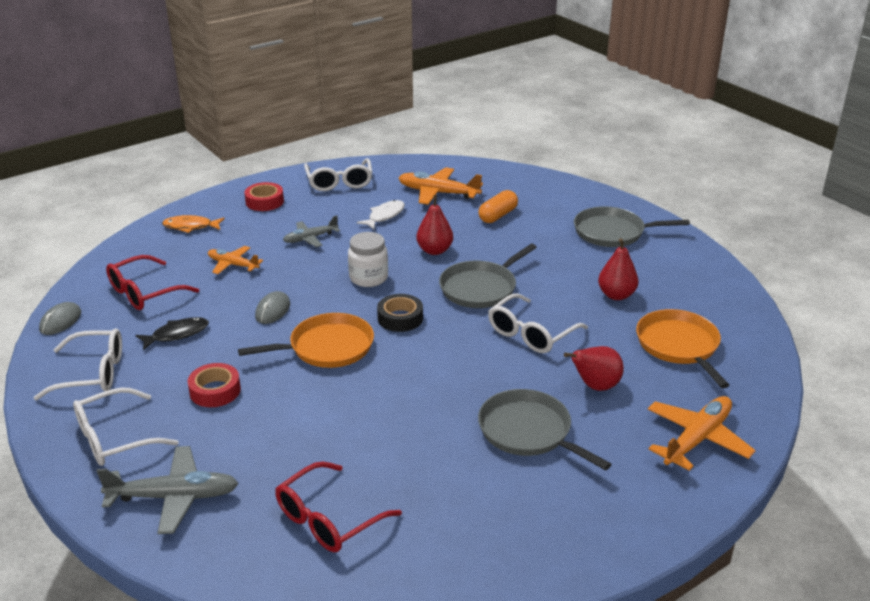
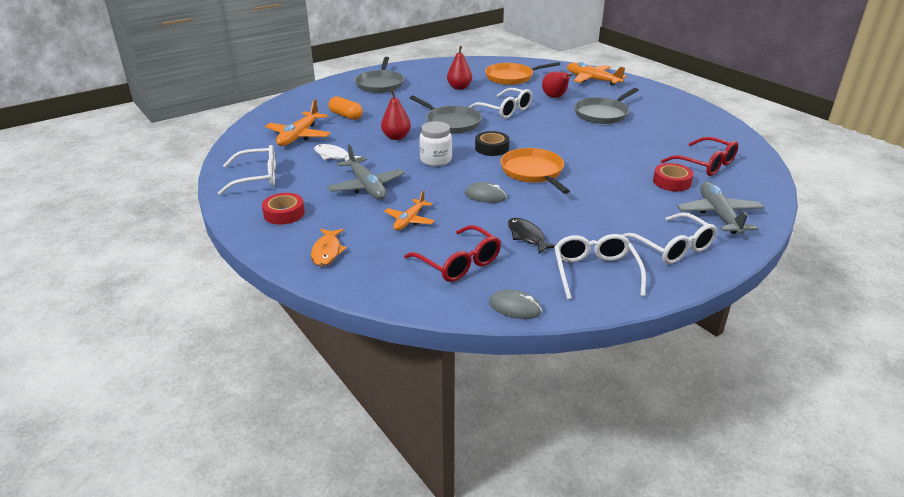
camera: 90 degrees left, 0 degrees up
(215, 391) = (599, 211): red tape -> red tape (671, 182)
(310, 238) = (366, 186): grey plane -> grey plane, size x1.59

